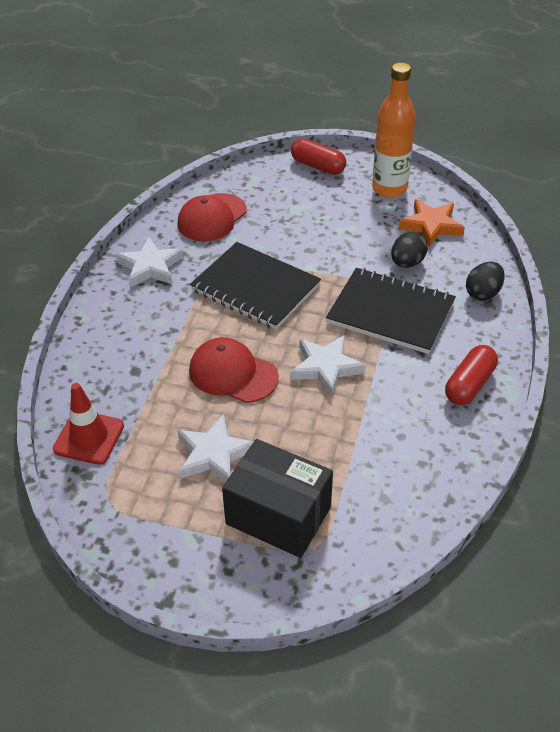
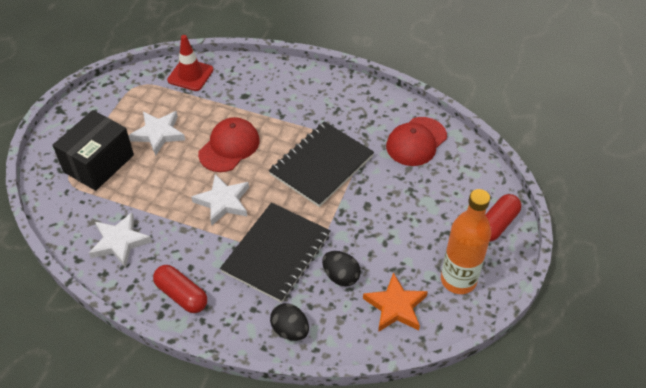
camera: 95 degrees right, 5 degrees up
(150, 267) = (355, 103): white star -> white star (119, 242)
(212, 218) = (416, 142): red cap -> red cap turned 90 degrees counterclockwise

